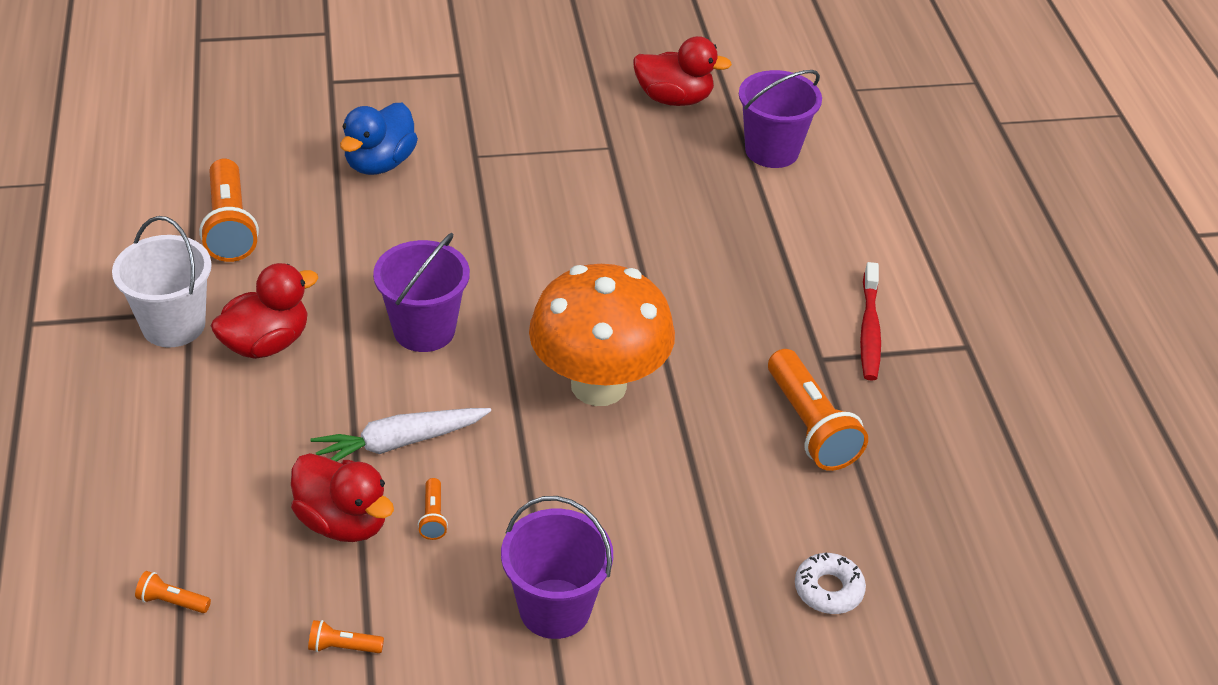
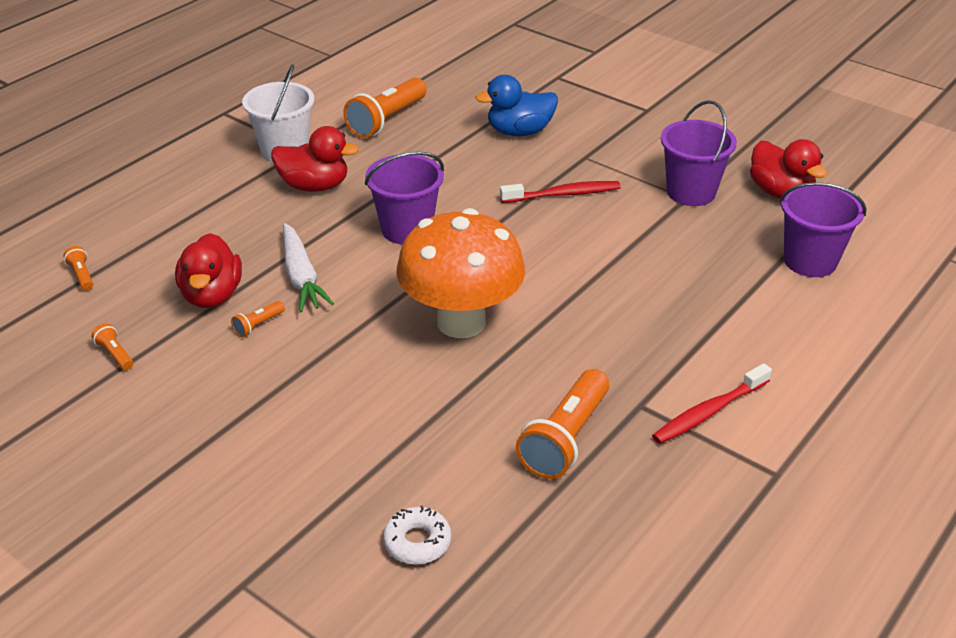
camera: 50 degrees right, 5 degrees down
(399, 443) = (301, 277): white carrot -> white carrot turned 135 degrees counterclockwise
(509, 206) = (563, 194): none -> red toothbrush
(555, 608) = (242, 419): purple bucket -> purple bucket (691, 192)

